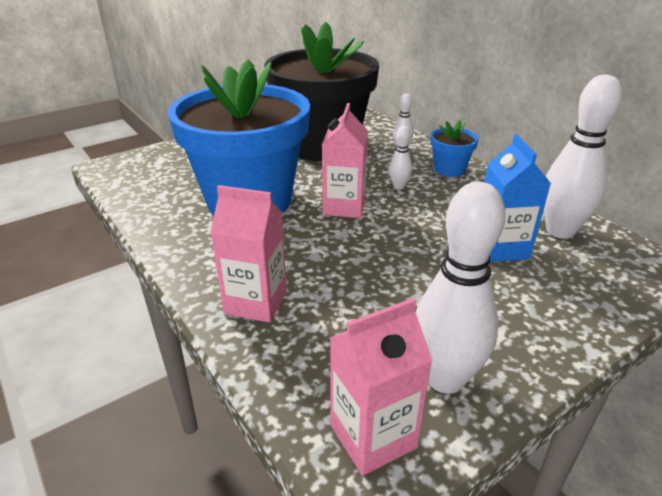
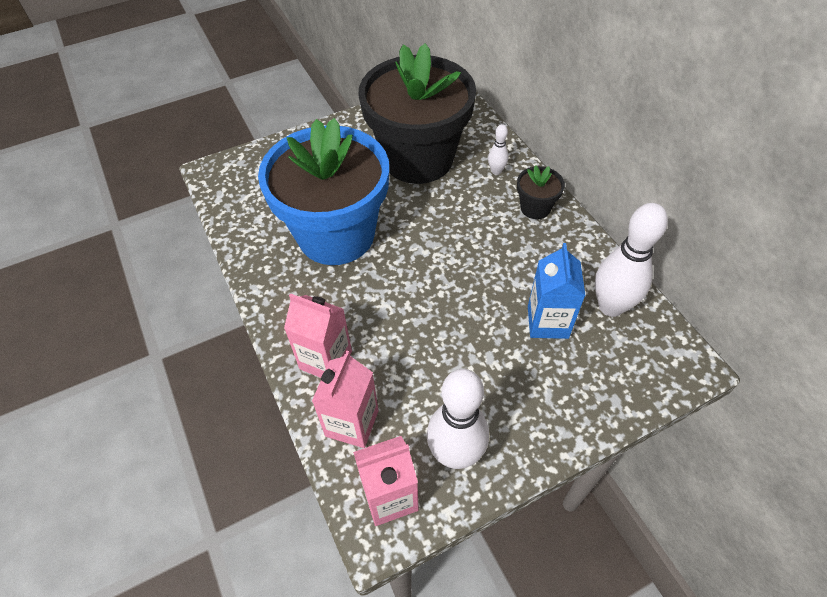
camera: 10 degrees right, 20 degrees up
(344, 207) = (420, 252): pink carton -> pink carton (352, 423)
(399, 186) = (478, 229): white bowling pin -> none
(449, 169) = (535, 208): blue flower pot -> black flower pot

